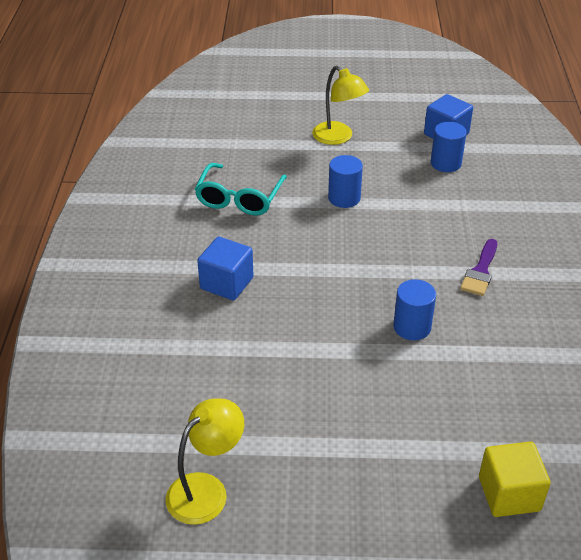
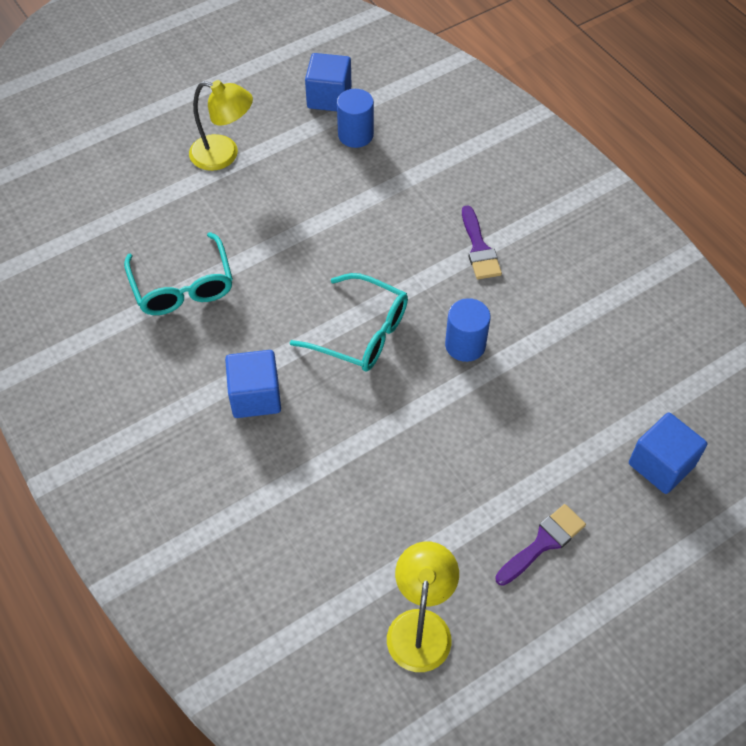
camera: 35 degrees left, 15 degrees up
(339, 282) = (362, 333): none -> turquoise glasses
(344, 198) = (289, 229): blue cylinder -> none
(355, 491) = (543, 542): none -> purple brush
(509, 494) = (661, 465): yellow cube -> blue cube

